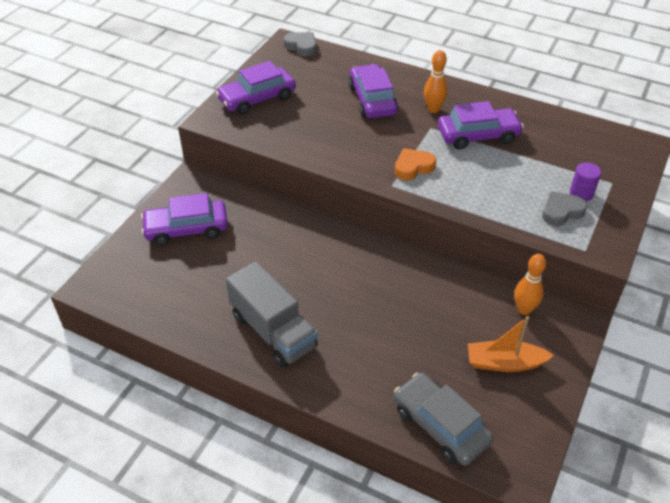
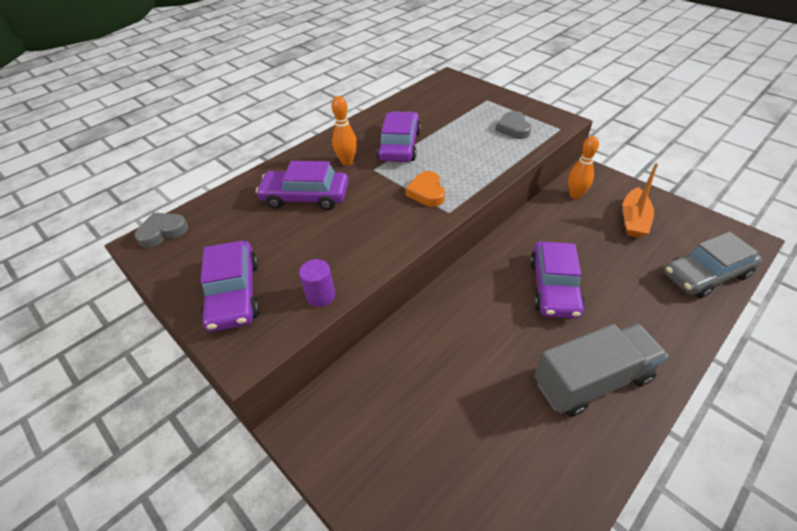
camera: 70 degrees left, 0 degrees up
(186, 229) = (396, 450): purple car -> purple car (554, 287)
(581, 193) = (495, 115): purple cylinder -> purple cylinder (320, 295)

